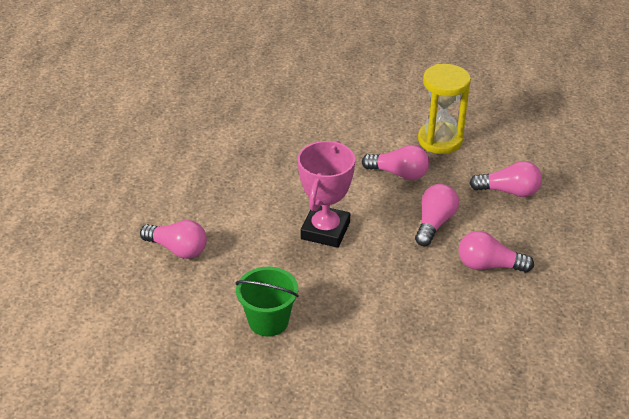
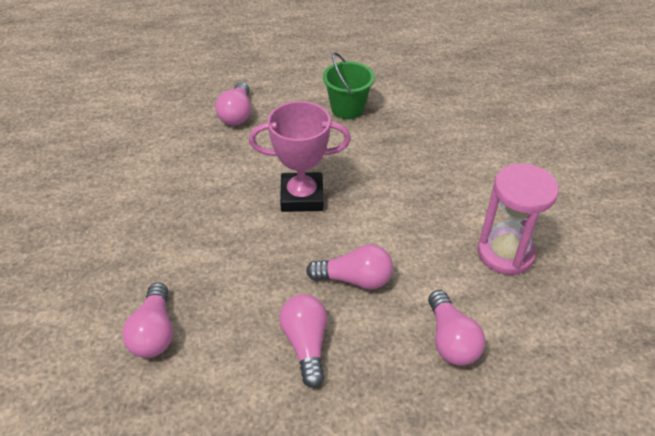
camera: 70 degrees right, 5 degrees up
(268, 321) = (167, 190): green bucket -> green bucket (347, 108)
(399, 173) = (422, 231): pink light bulb -> pink light bulb (154, 332)
(440, 140) = (505, 253): yellow hourglass -> pink hourglass

